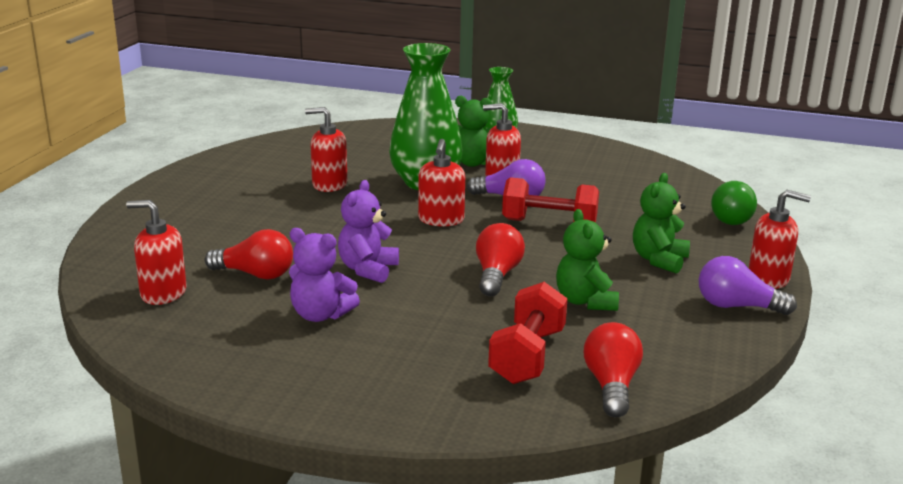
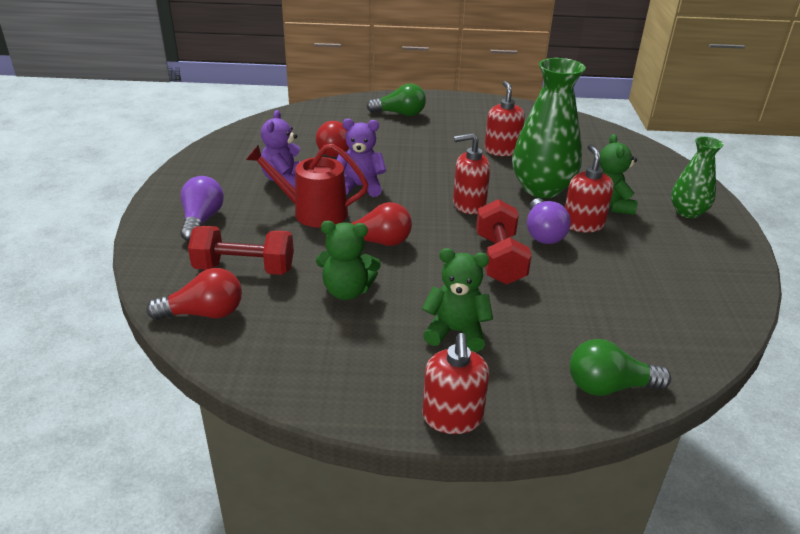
camera: 75 degrees right, 10 degrees up
(163, 293) = (297, 128): red soap dispenser -> none
(180, 221) = (400, 114): none -> green light bulb
(416, 304) = (313, 212): none -> red watering can
(585, 301) = (347, 291): green teddy bear -> green teddy bear turned 150 degrees counterclockwise
(737, 306) = (372, 390): purple light bulb -> purple light bulb (201, 220)

